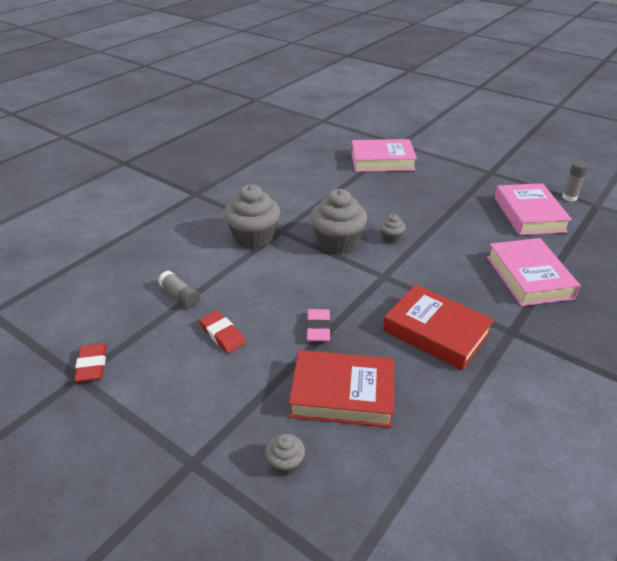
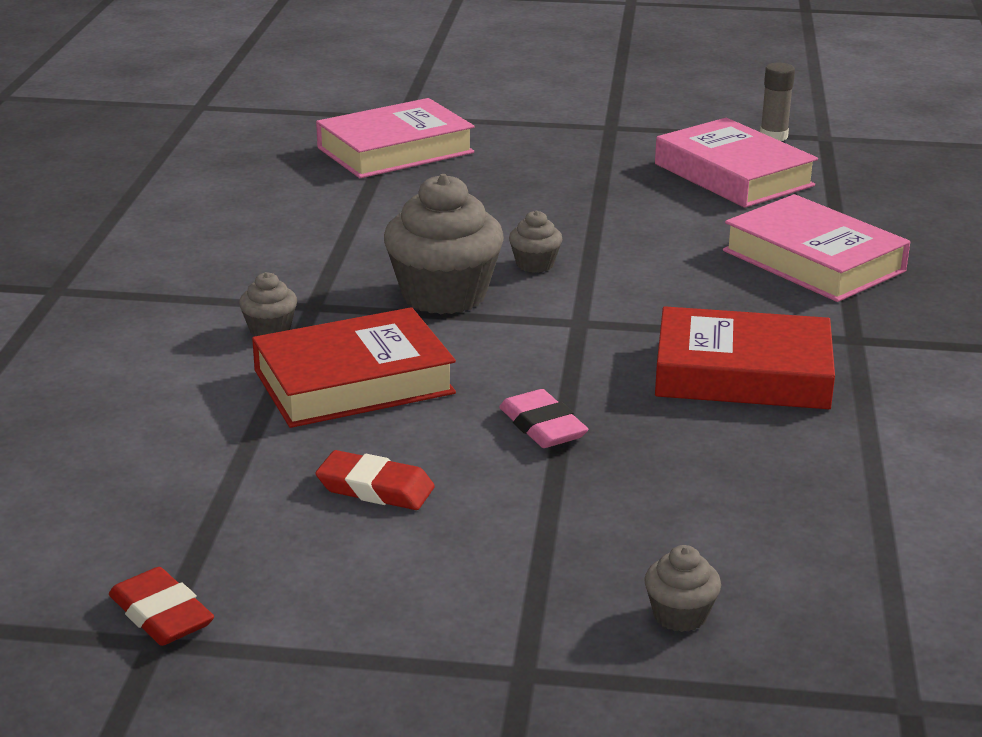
camera: 30 degrees left, 10 degrees down
(180, 296) = (221, 458): grey glue stick -> none
(254, 237) = (270, 329): grey cupcake -> grey cupcake, size x0.47
(342, 394) = (677, 499): red book -> red book (353, 381)

